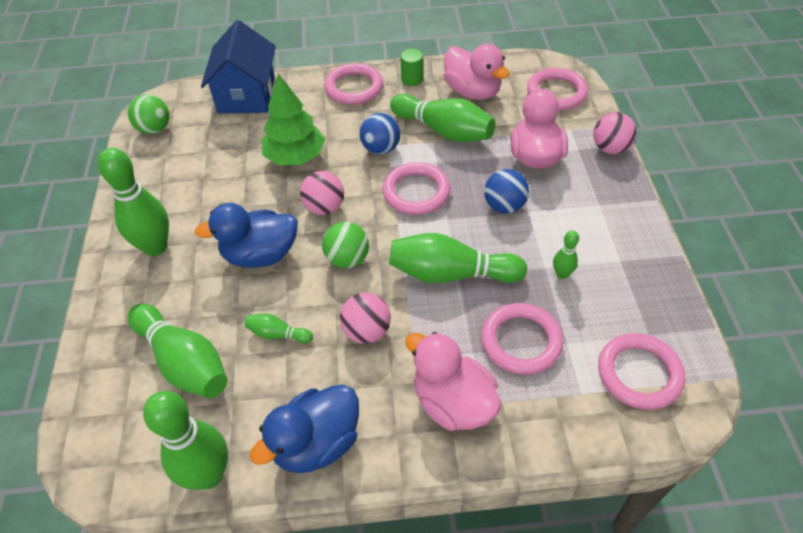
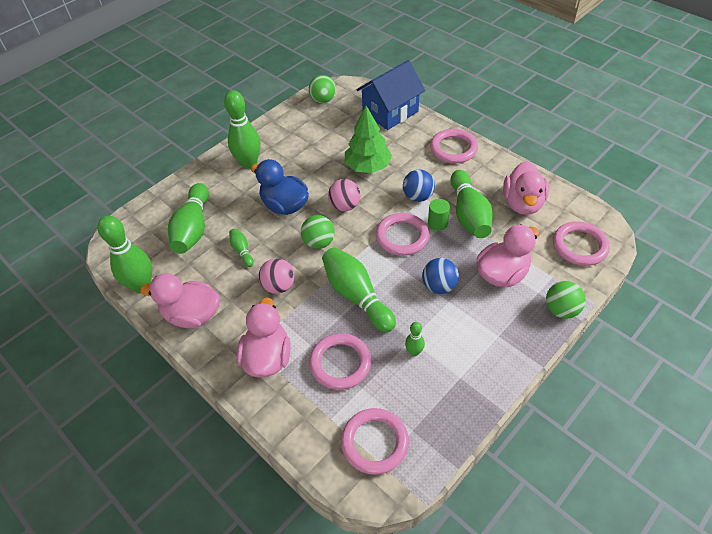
camera: 50 degrees right, 0 degrees up
(316, 443) = (192, 315): blue duck -> pink duck
(412, 79) = (495, 168): green cylinder -> green cylinder (437, 223)
(610, 148) = (561, 310): pink ball -> green ball

